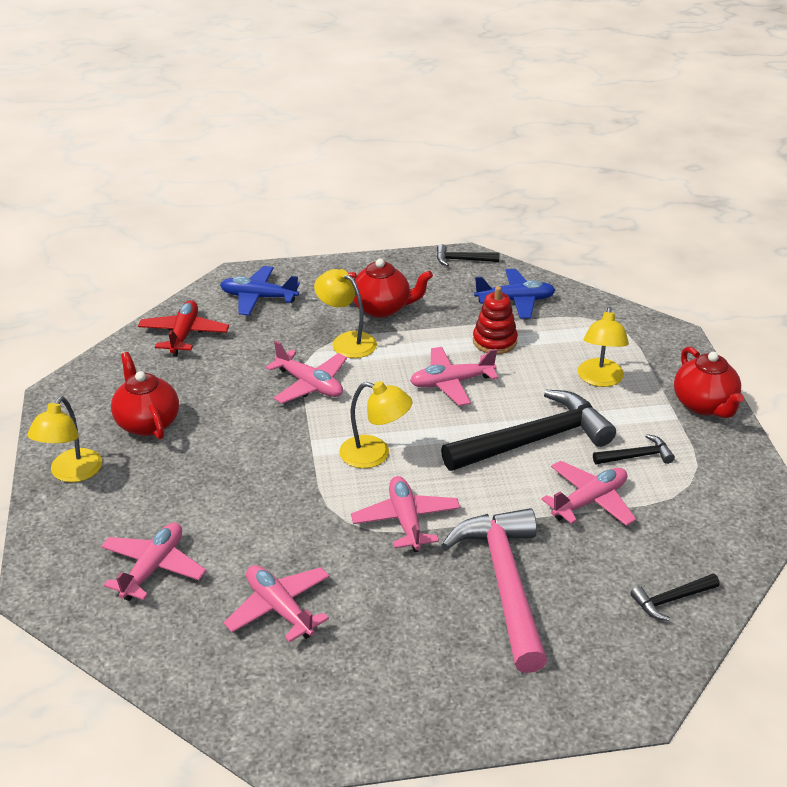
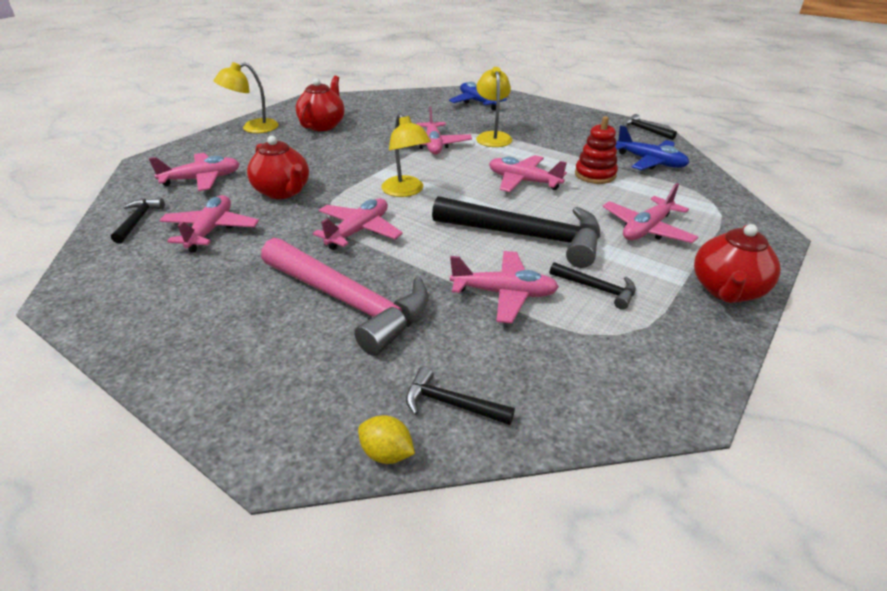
camera: 45 degrees right, 0 degrees up
(184, 334) = (410, 101): red plane -> none
(187, 650) = (138, 220): none -> black hammer
(382, 308) = (544, 131): red teapot -> red teapot (283, 192)
(504, 583) = (349, 302): pink hammer -> pink hammer turned 90 degrees clockwise
(600, 379) = (646, 229): yellow lamp -> pink plane
(684, 654) = (387, 453): none -> yellow lemon

